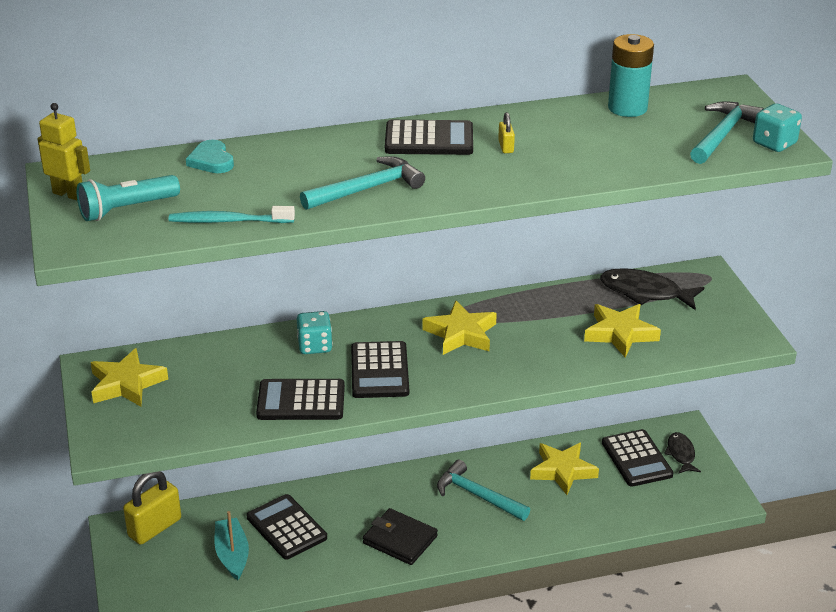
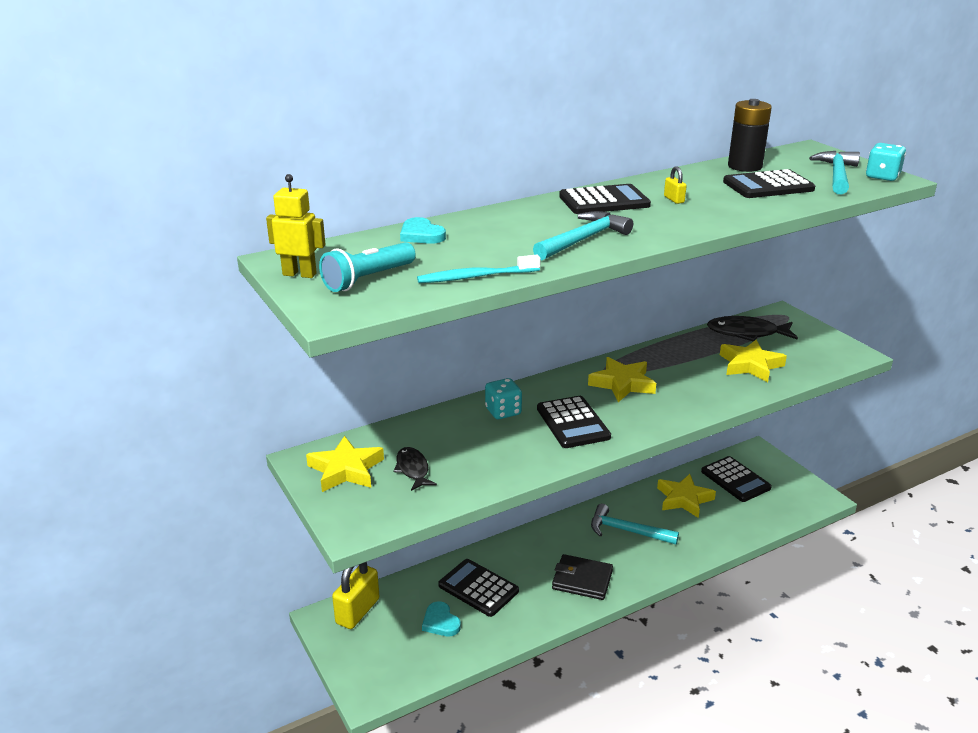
camera: 15 degrees left, 5 degrees down
(232, 555) = (440, 622): turquoise boat -> turquoise heart
(301, 401) = (518, 458): black calculator -> black calculator (768, 186)
(627, 108) = (745, 166): turquoise battery -> black battery
(681, 454) = (766, 470): black fish -> black fish (413, 469)

